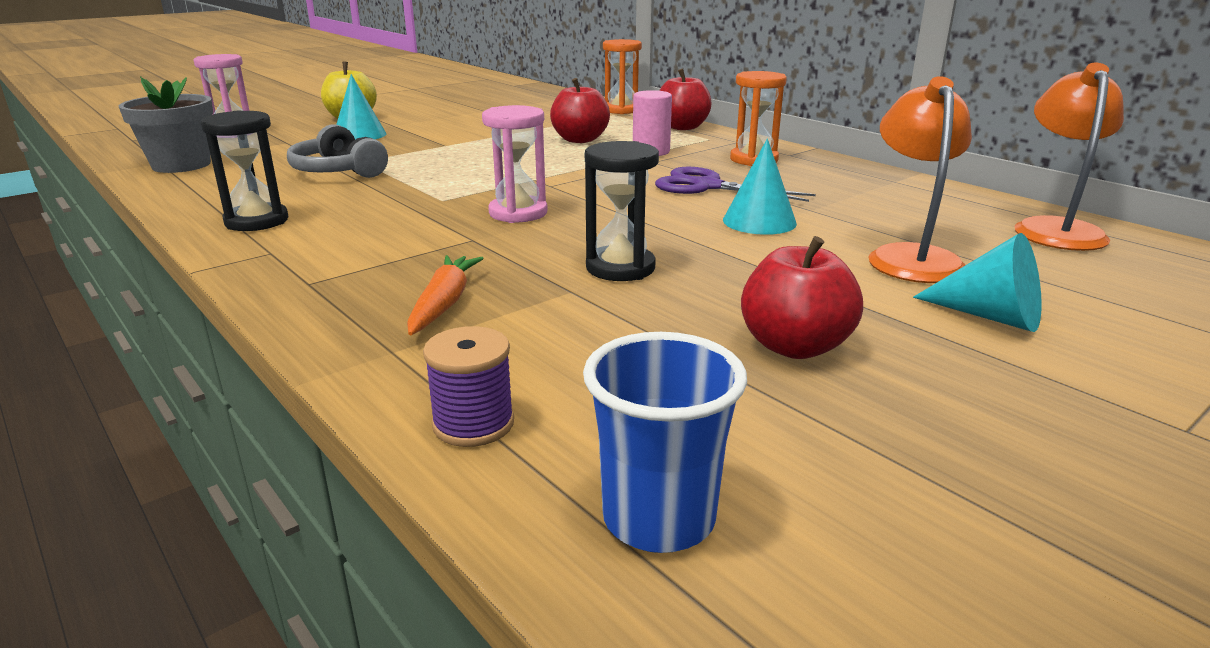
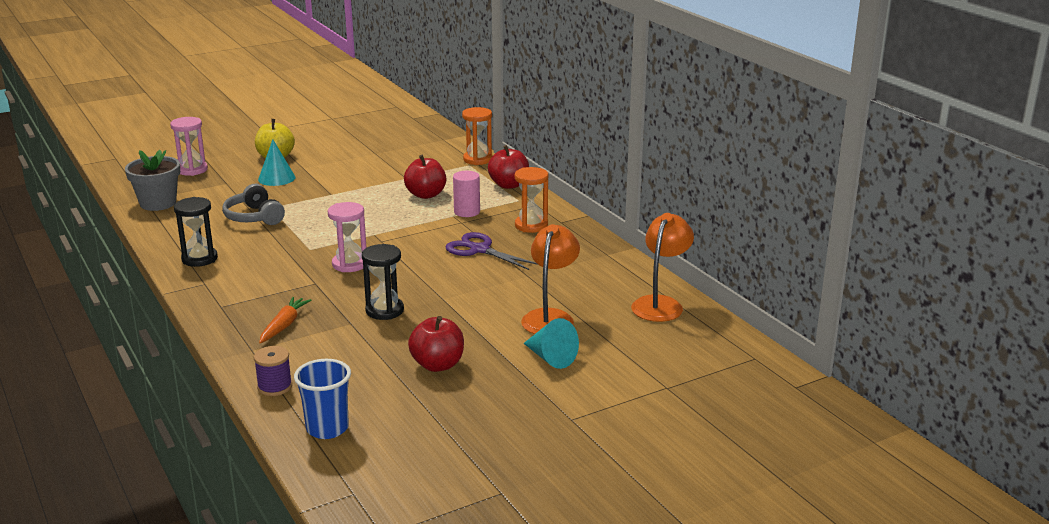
camera: 10 degrees right, 0 degrees up
(759, 221) = (487, 283): turquoise cone -> none

